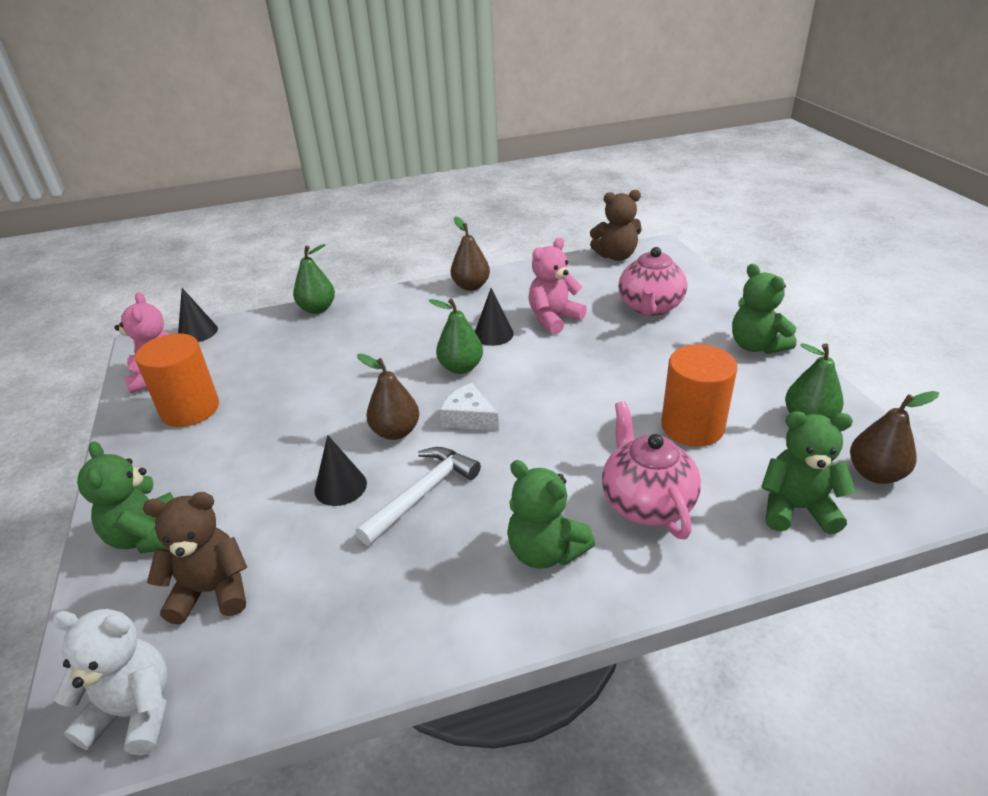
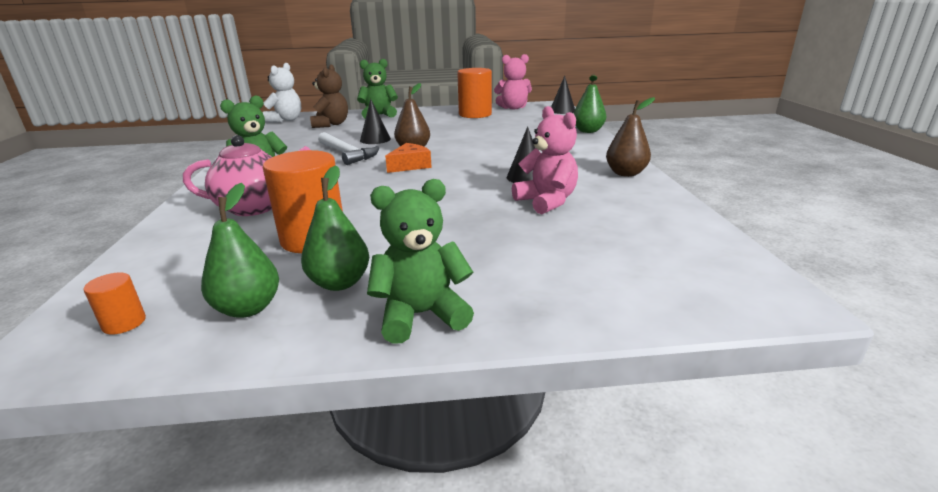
camera: 100 degrees right, 10 degrees down
(461, 367) = (478, 165): green pear -> green pear (340, 283)
(469, 418) = (410, 166): white cheese -> orange cheese
(616, 256) = (729, 256): brown teddy bear -> none
(650, 308) = (558, 256): pink teapot -> none
(796, 509) = (162, 263): green teddy bear -> none
(875, 474) = (124, 323): brown pear -> orange cylinder

